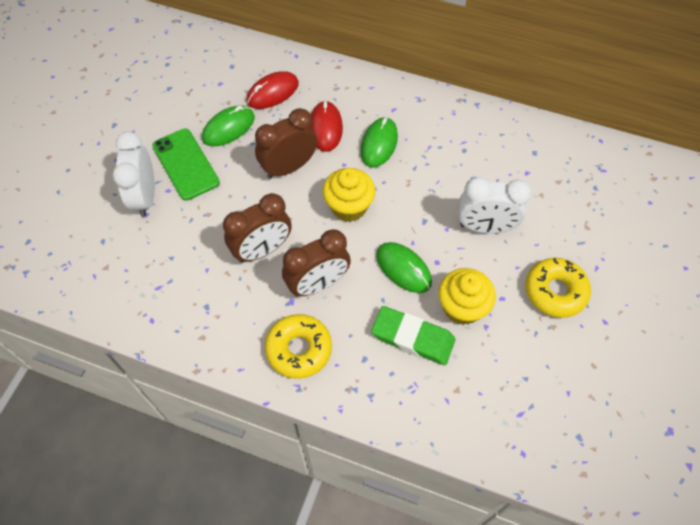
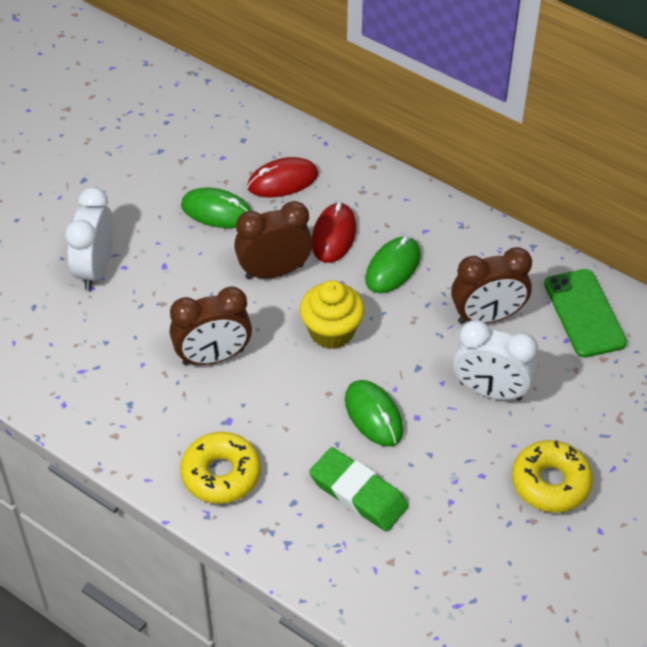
camera: 15 degrees right, 10 degrees down
(185, 164) = (153, 242): green phone -> green phone (584, 313)
(228, 128) = (217, 211): green mouse -> green mouse turned 45 degrees clockwise
(318, 284) = (266, 409): brown clock -> brown clock (487, 317)
(462, 307) = (429, 474): yellow cupcake -> none

